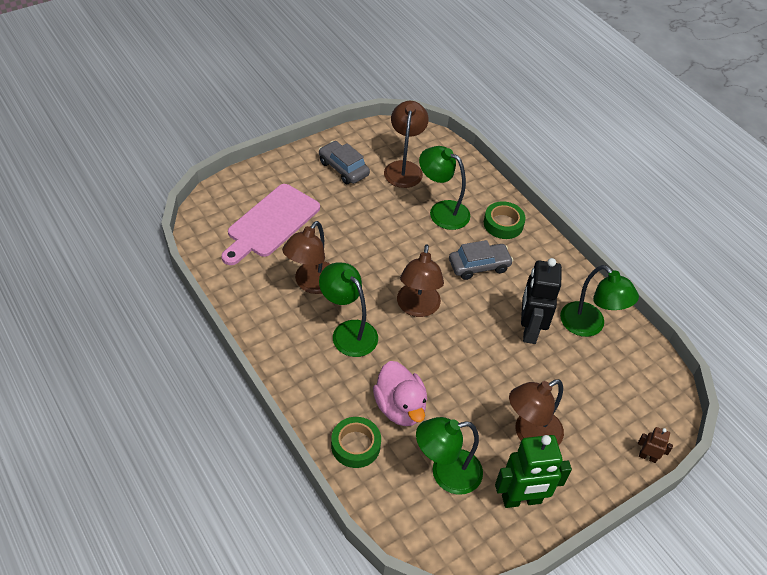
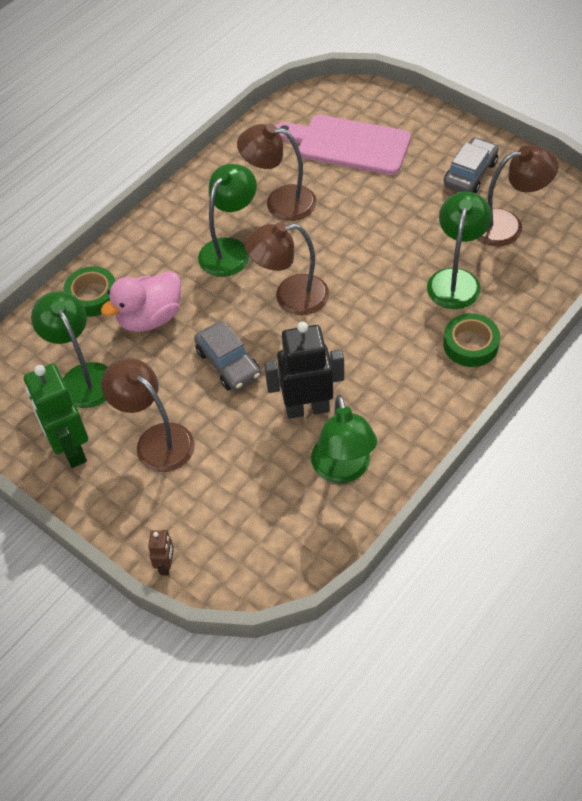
camera: 80 degrees right, 5 degrees up
(479, 266) = (384, 337): grey car -> grey car (228, 363)
(589, 326) = (343, 470): green lamp -> green lamp turned 45 degrees counterclockwise

